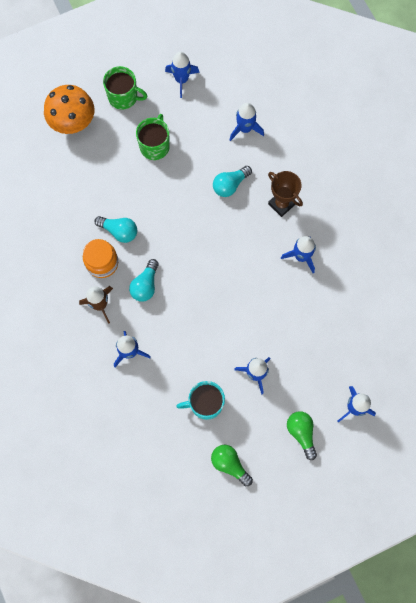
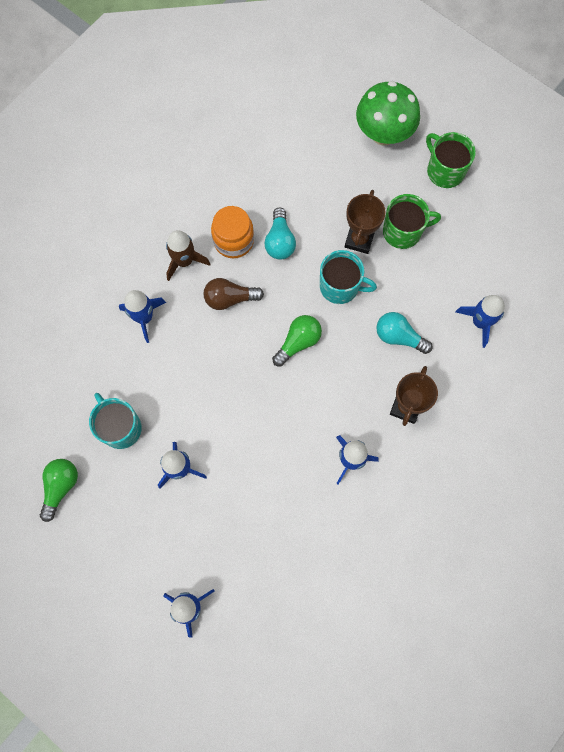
camera: 65 degrees right, 0 degrees up
(73, 123) = (383, 134): orange mushroom -> green mushroom
(123, 97) = (444, 171): green mug -> green mug turned 150 degrees clockwise
(145, 285) = (230, 298): turquoise light bulb -> brown light bulb
(146, 177) = (359, 240): none -> brown trophy
(174, 206) = (340, 286): none -> turquoise mug
(181, 80) = (502, 223): blue rocket -> none
(301, 433) = (131, 555): green light bulb -> green light bulb (298, 342)

